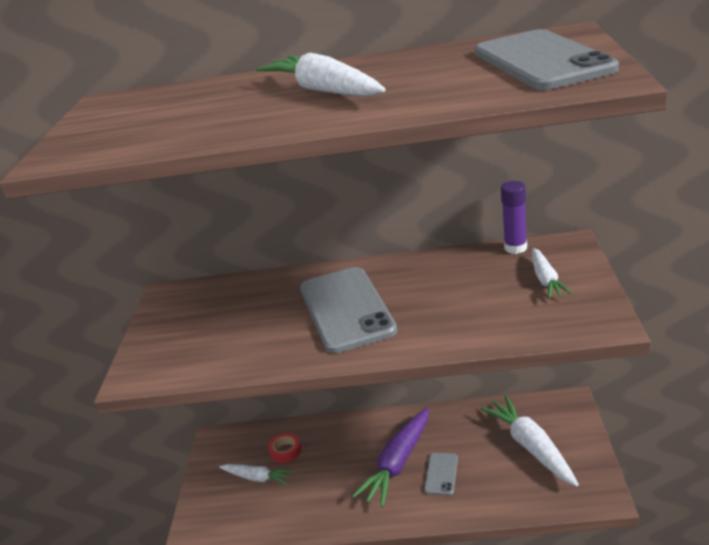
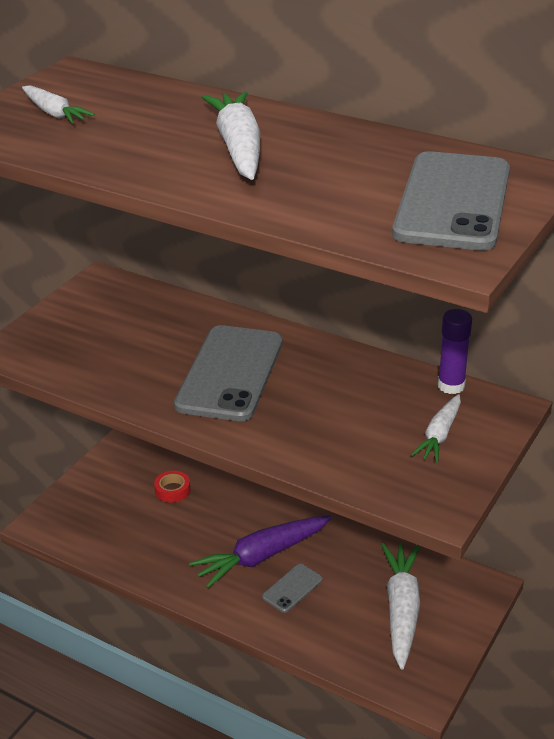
camera: 25 degrees right, 5 degrees up
(257, 478) = (129, 502): white carrot -> white carrot (54, 113)

